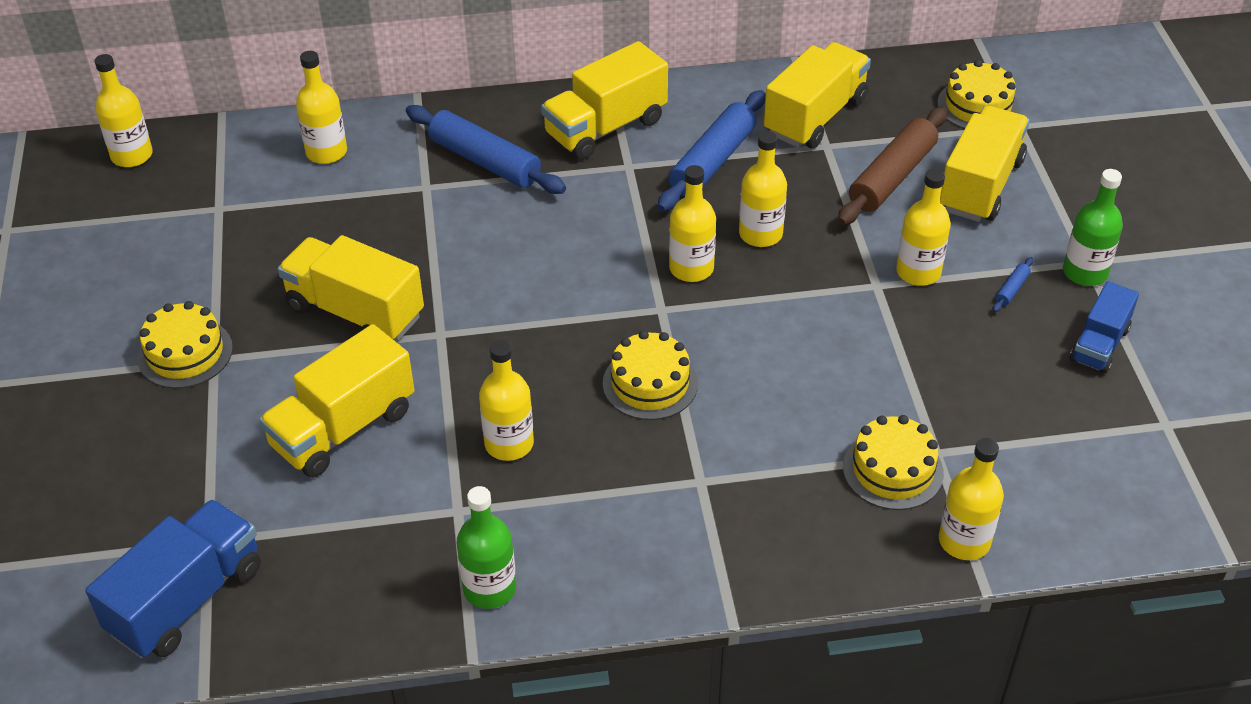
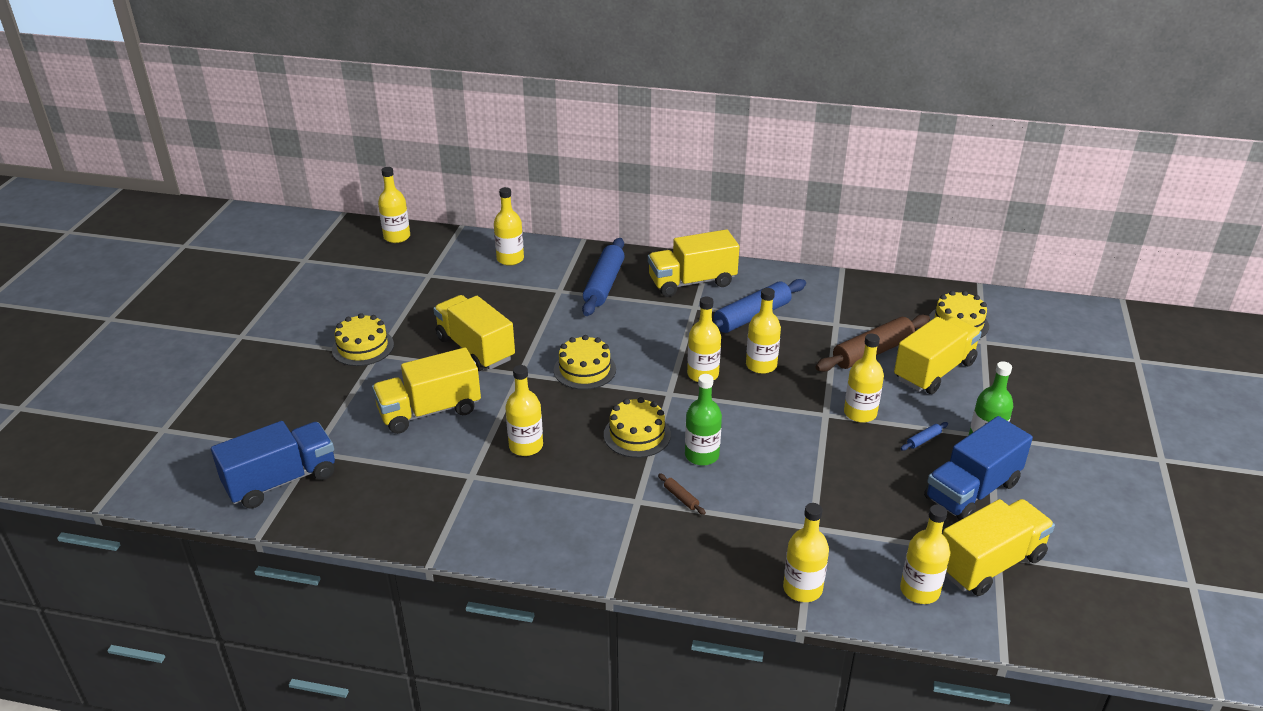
camera: 20 degrees right, 10 degrees down
(485, 161) = (604, 284): blue rolling pin -> blue rolling pin turned 45 degrees clockwise
(489, 588) = (464, 526): green bottle -> green bottle (702, 455)
(754, 459) = (681, 498): none -> brown rolling pin
(815, 117) = (837, 305): yellow truck -> yellow truck (989, 563)
(893, 470) = (775, 530): yellow cake -> yellow cake (584, 369)
(1099, 345) = (972, 491): blue truck -> blue truck, size x1.63
(1100, 500) = (919, 590): none -> yellow bottle

